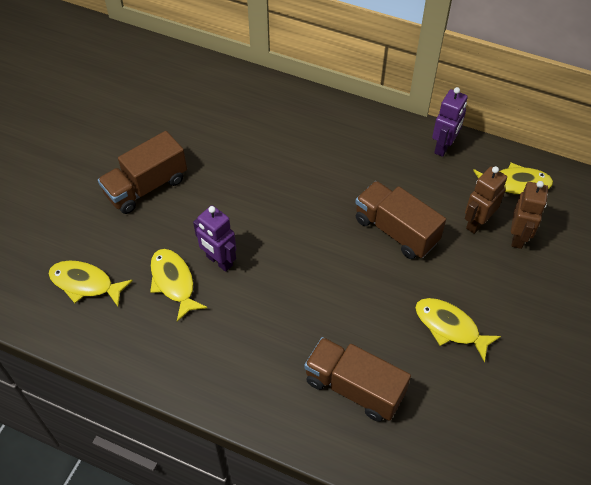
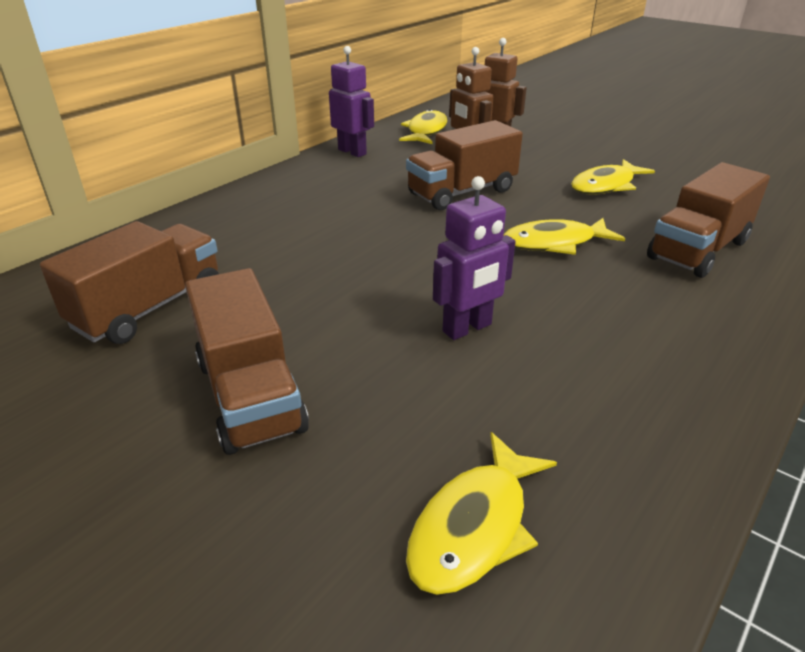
camera: 75 degrees left, 20 degrees down
(173, 282) = (500, 385): yellow fish -> yellow fish (554, 243)
(202, 123) = (149, 308): none -> brown truck

